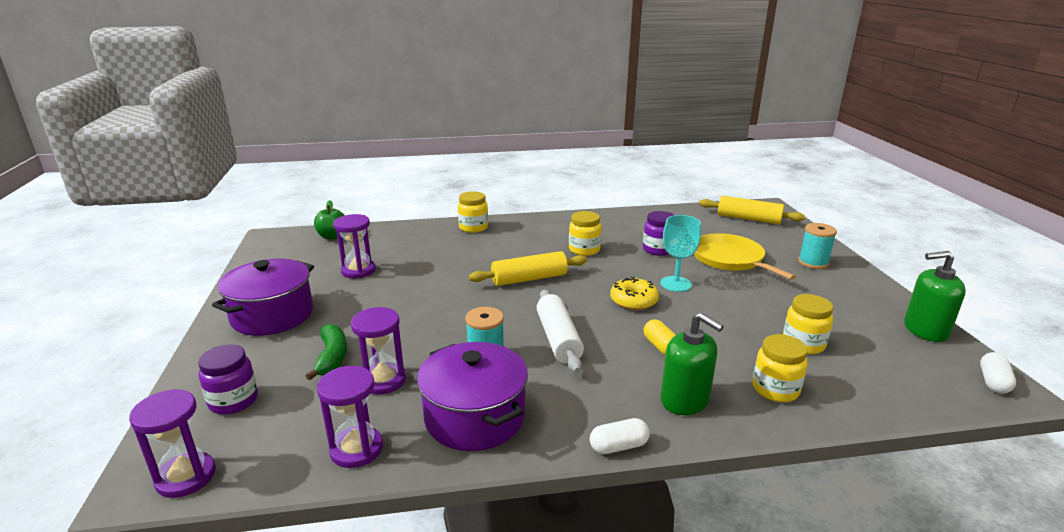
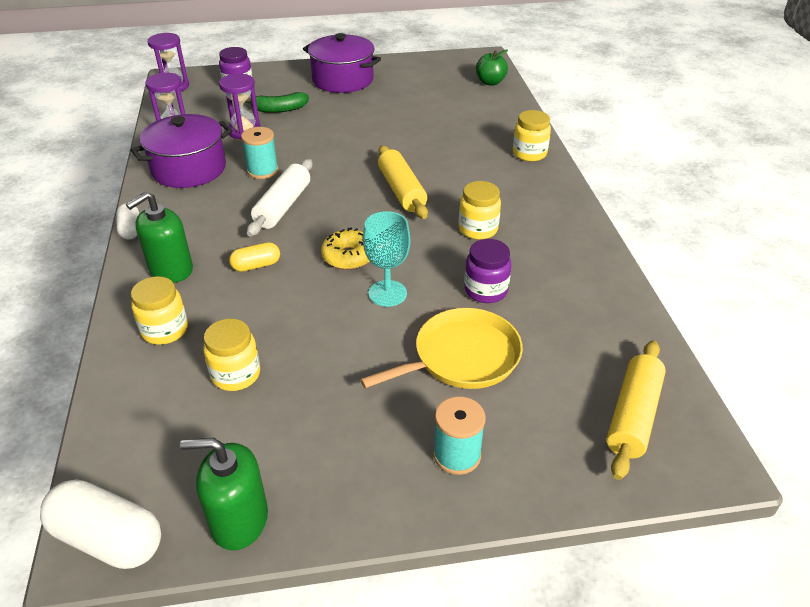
camera: 90 degrees right, 15 degrees up
(358, 270) = (418, 102): purple hourglass -> none
(558, 339) = (283, 206): white rolling pin -> white rolling pin turned 60 degrees counterclockwise
(925, 330) = (239, 520): green soap dispenser -> green soap dispenser turned 90 degrees counterclockwise
(993, 382) = (108, 538): white capsule -> white capsule, size x1.78

